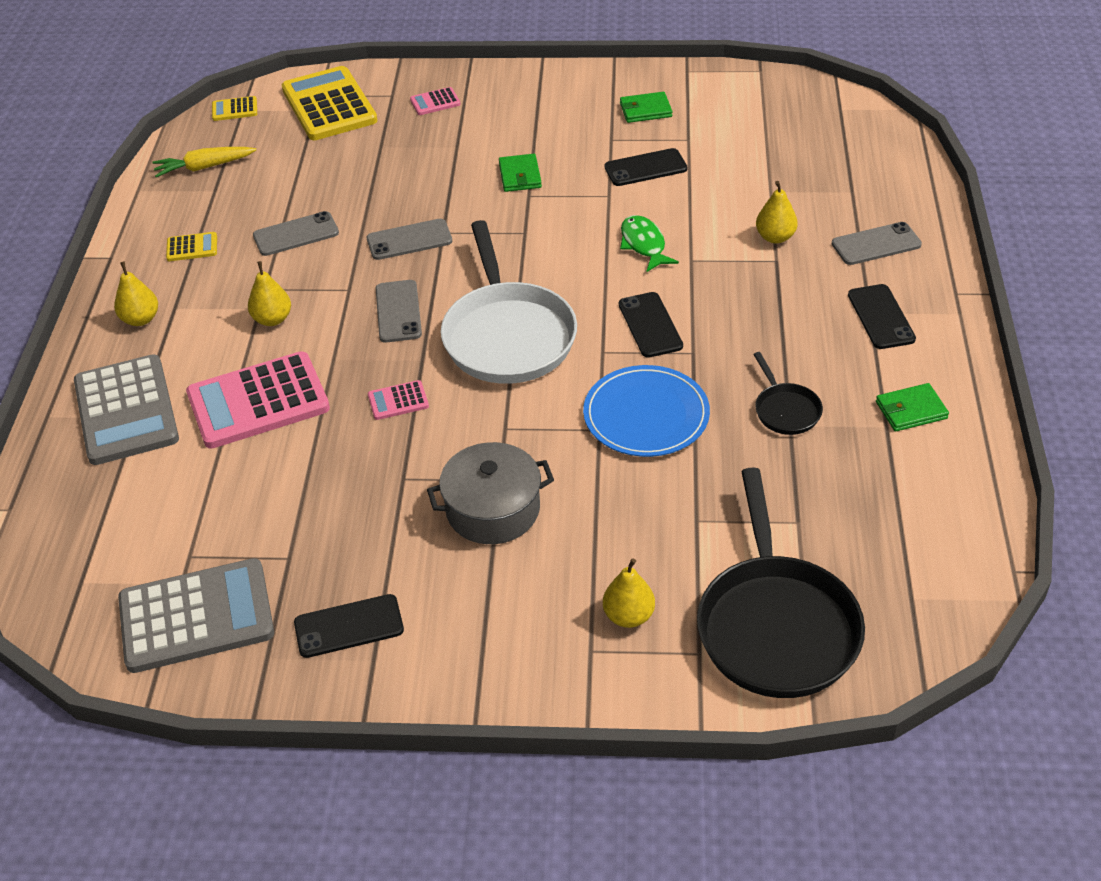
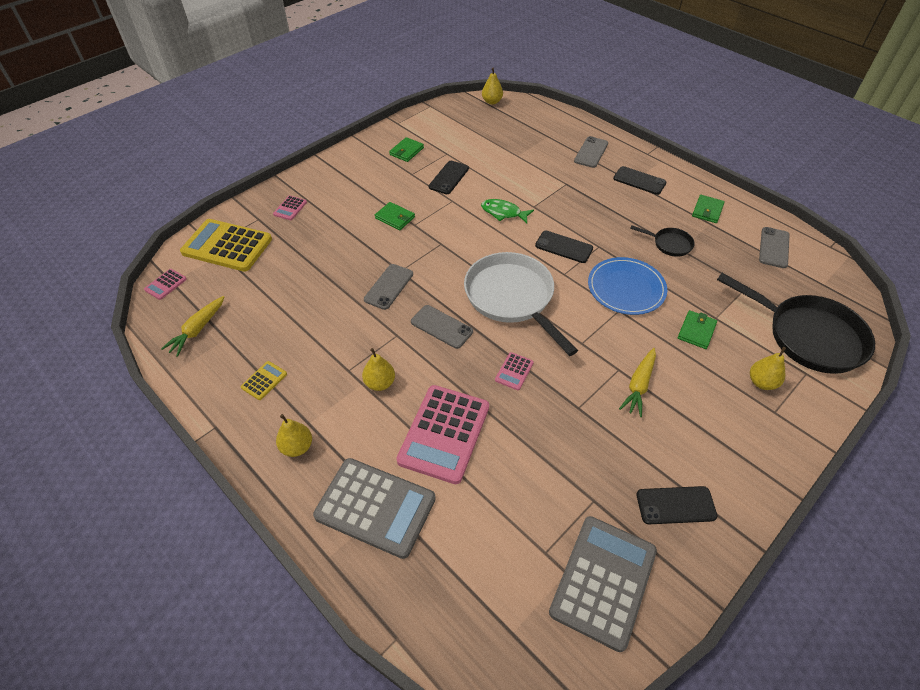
camera: 50 degrees left, 5 degrees up
(234, 109) = (166, 284): yellow calculator -> pink calculator
(296, 234) = (319, 328): grey phone -> grey phone (774, 247)
(349, 626) = (675, 505): black phone -> black phone turned 60 degrees clockwise
(493, 509) = (639, 386): grey pot -> yellow carrot
(507, 335) = (512, 298): white pan -> white pan turned 150 degrees counterclockwise
(648, 514) = (696, 331): none -> green wallet
(775, 237) = (550, 174): yellow pear -> yellow pear (492, 102)

